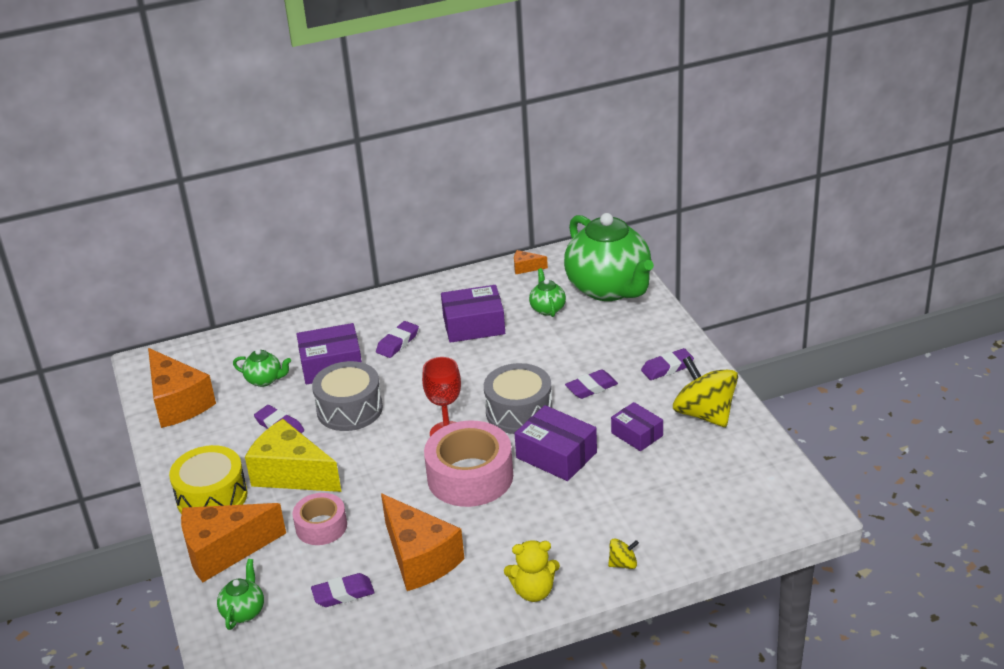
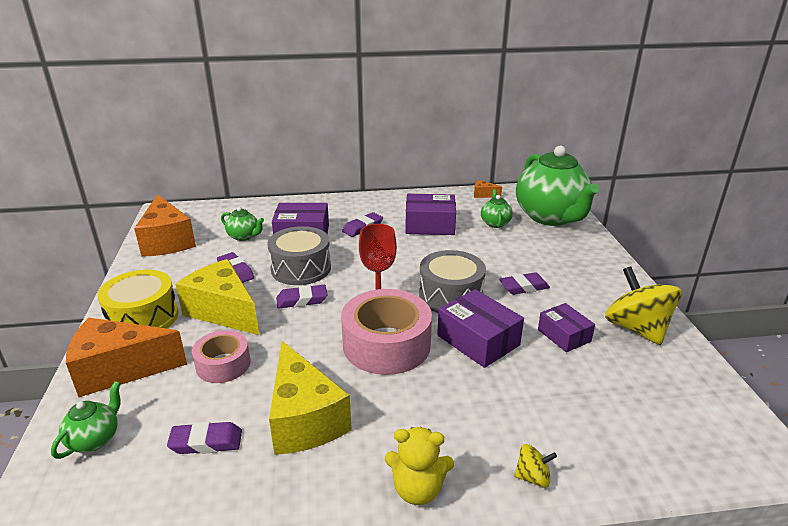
camera: 10 degrees right, 5 degrees down
(420, 558) = (304, 419): orange cheese -> yellow cheese
(667, 368) = (599, 282): purple eraser -> purple eraser (302, 300)

